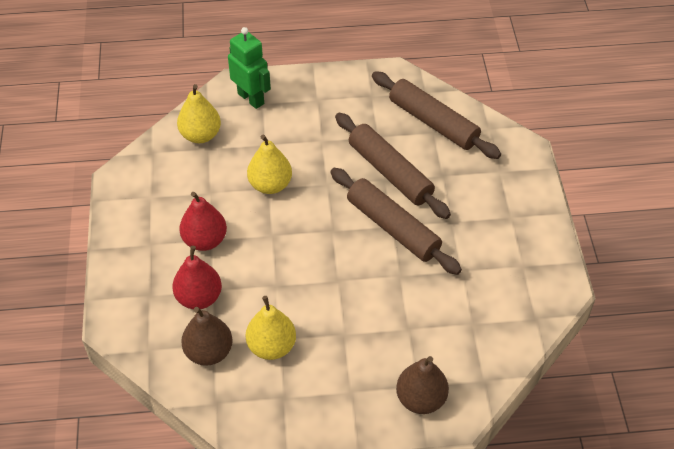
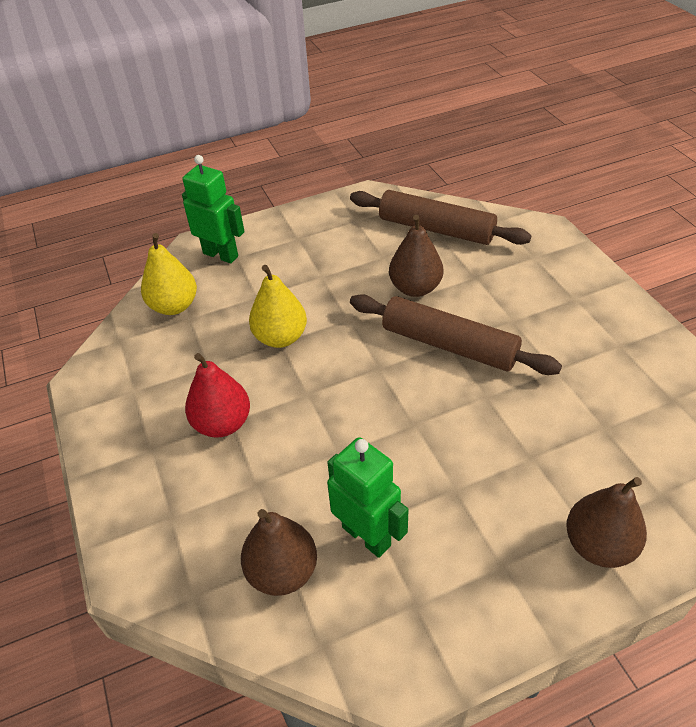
camera: 15 degrees left, 5 degrees down
(199, 298) = (241, 499): red pear -> none
(271, 346) = (367, 536): yellow pear -> green robot
(390, 172) = (415, 288): brown rolling pin -> brown pear

